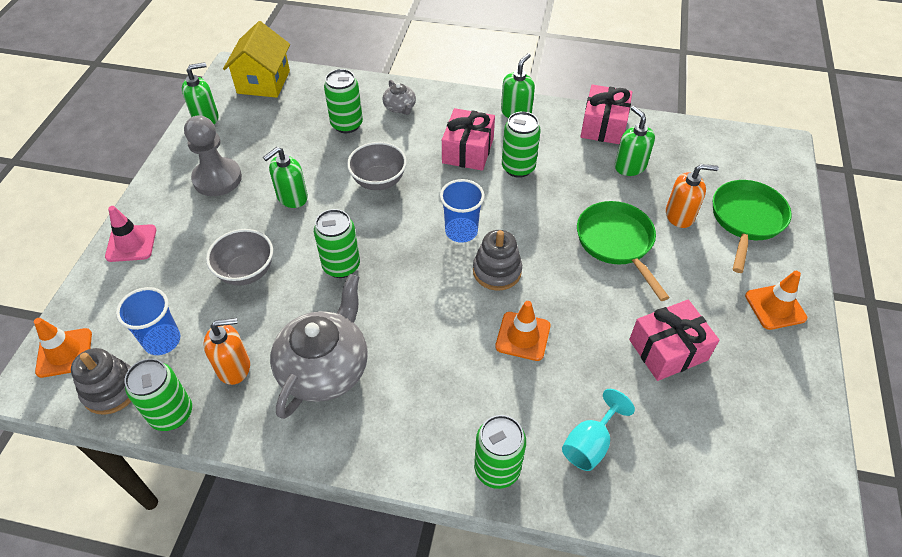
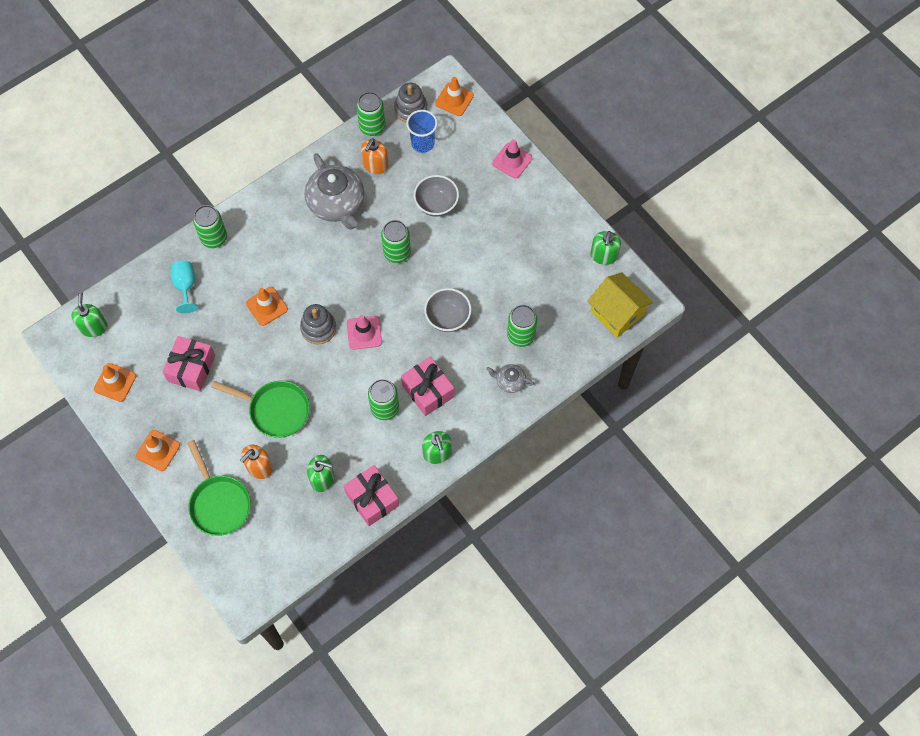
camera: 130 degrees right, 15 degrees up
(217, 179) = (532, 231): grey pawn -> none
(292, 197) = (477, 261): green soap dispenser -> green soap dispenser (94, 327)
(461, 231) = (364, 333): blue cup -> pink traffic cone
(774, 413) = (115, 382): none -> orange traffic cone

